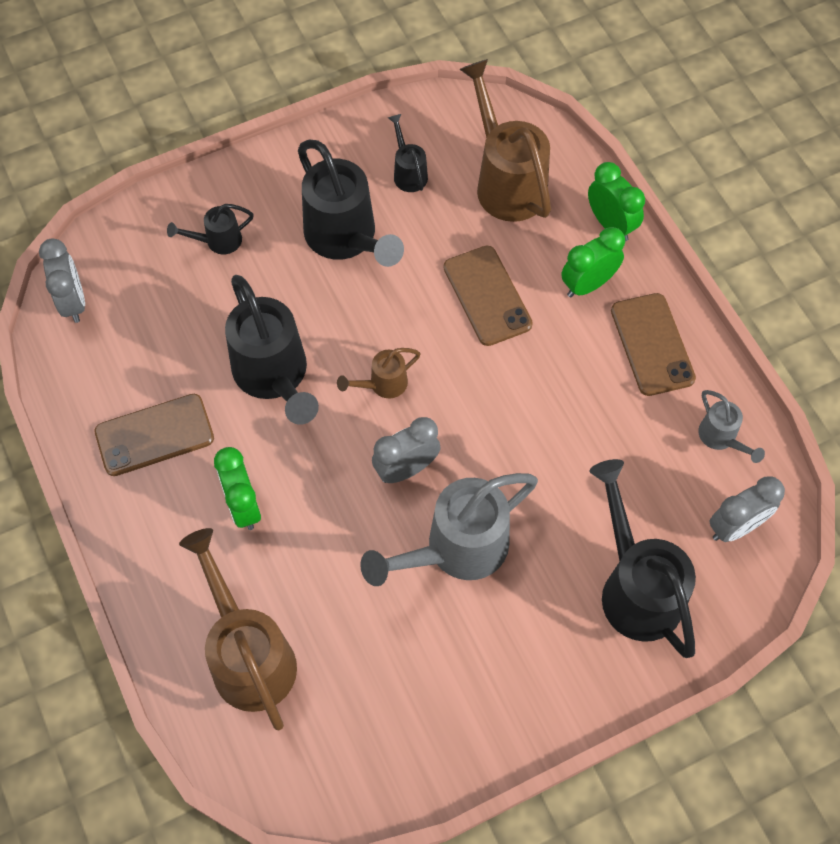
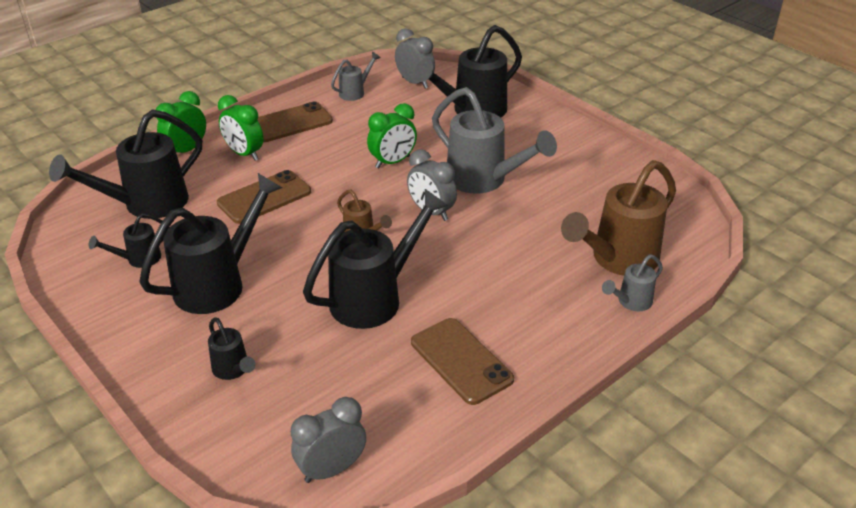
camera: 105 degrees left, 25 degrees down
(174, 638) = (631, 302): none -> grey watering can
(243, 506) = (501, 289): green clock -> green clock (392, 162)
(506, 182) = (146, 204): brown watering can -> black watering can

